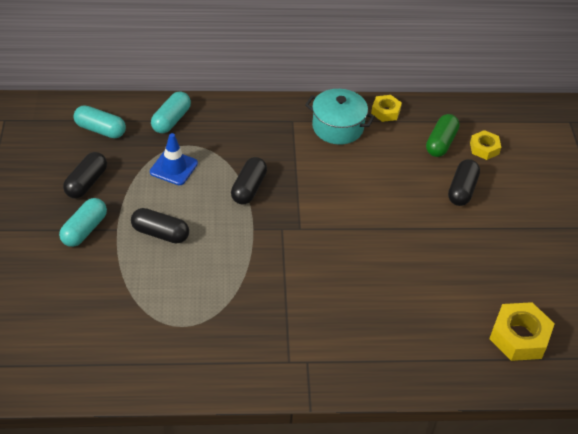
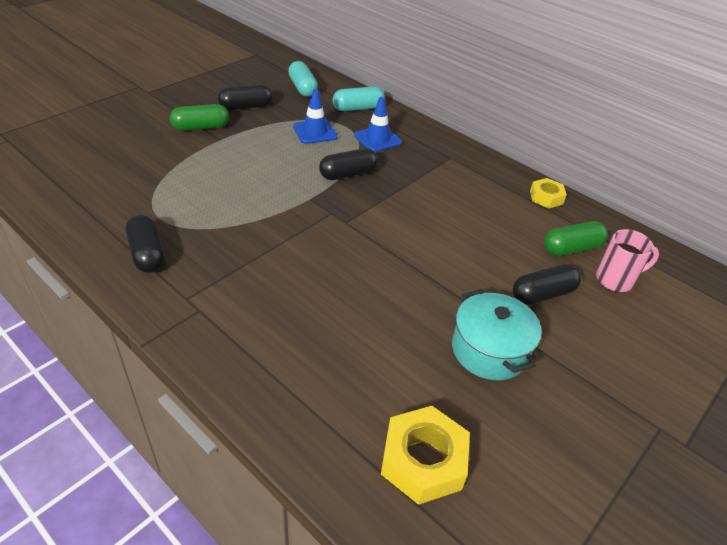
camera: 45 degrees right, 5 degrees down
(84, 230) = (201, 127): turquoise capsule -> green capsule
(160, 233) = (242, 159): black capsule -> black capsule (147, 254)
(225, 140) = (377, 139): none -> blue traffic cone
(337, 127) = (484, 182): turquoise pot -> turquoise pot (489, 350)
(484, 148) = (616, 280): yellow nut -> pink mug

